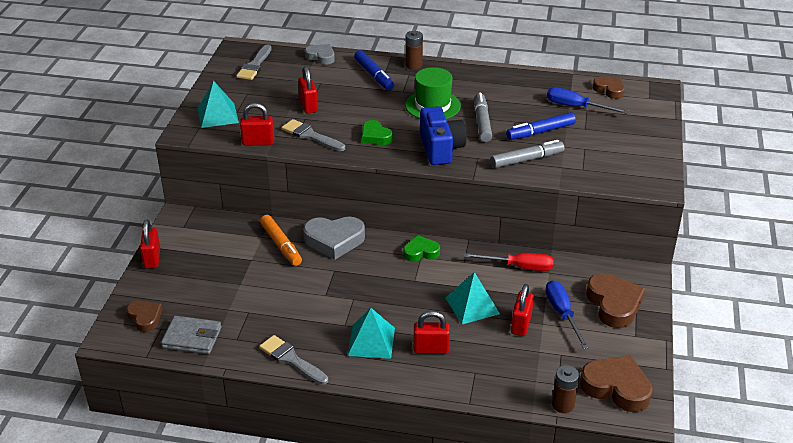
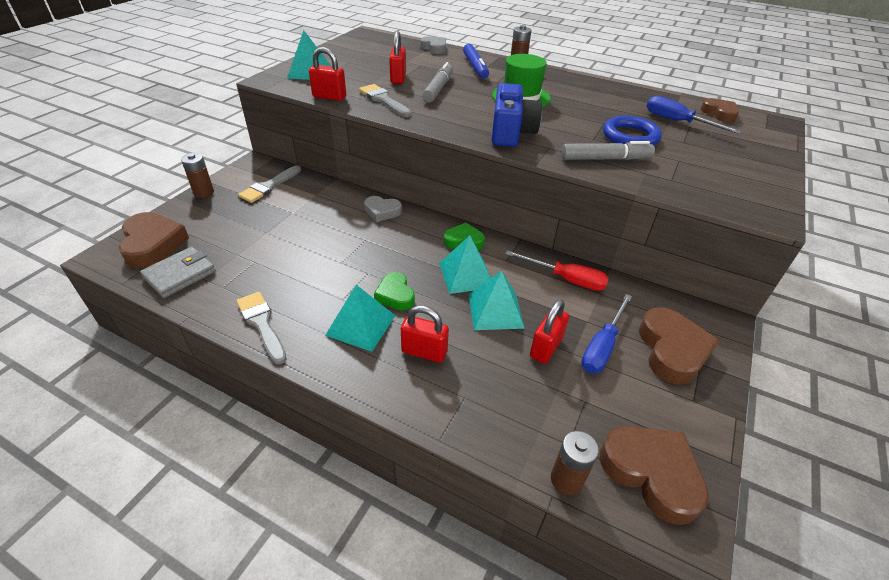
camera: 15 degrees right, 5 degrees up
(145, 318) = (153, 244): brown heart -> brown heart, size x1.67
(152, 259) = (204, 192): red padlock -> brown battery
(192, 337) = (180, 274): grey wallet -> grey wallet turned 75 degrees counterclockwise
(255, 65) = (371, 45): grey brush -> grey brush (269, 186)
(281, 245) = (328, 205): orange marker -> none
(334, 240) = (382, 211): grey heart -> grey heart, size x0.60
(375, 136) = (447, 111): green heart -> green heart (395, 295)
(436, 282) = (466, 275): none -> turquoise pyramid
(482, 122) = (567, 118): grey marker -> grey marker (438, 89)
(540, 132) = (630, 136): blue marker -> blue ring
(562, 314) = (602, 346): blue screwdriver -> blue screwdriver turned 150 degrees counterclockwise

